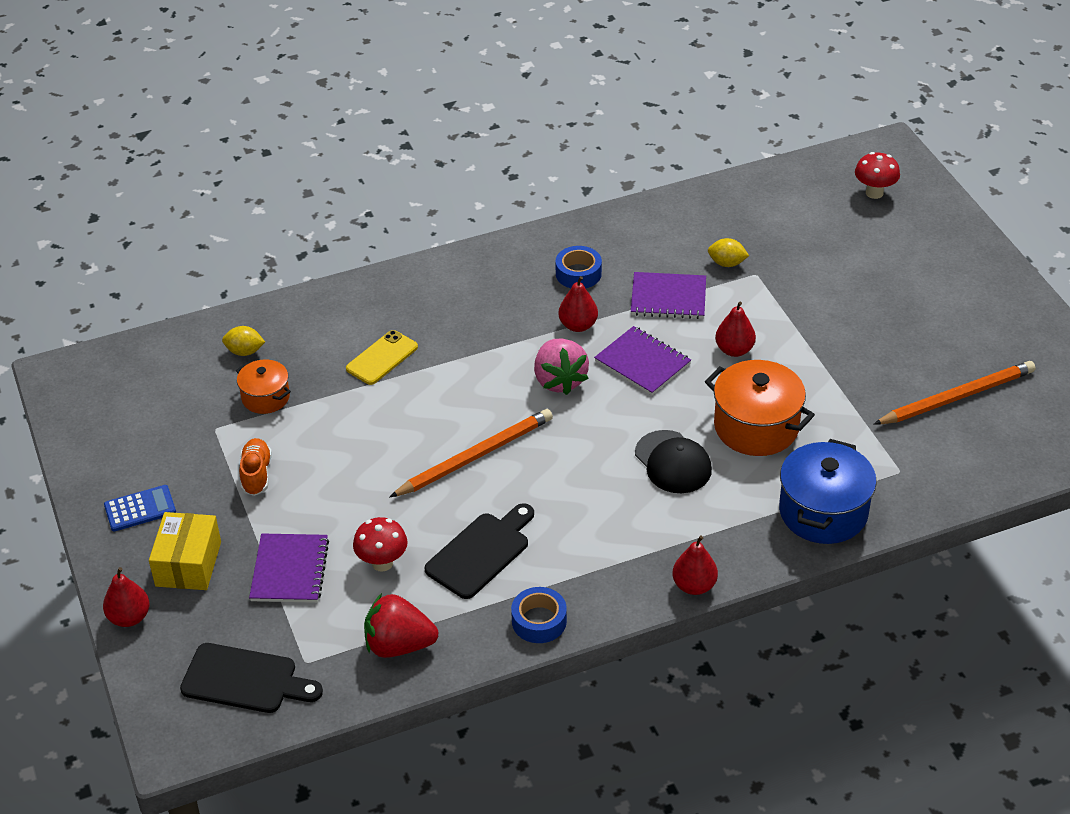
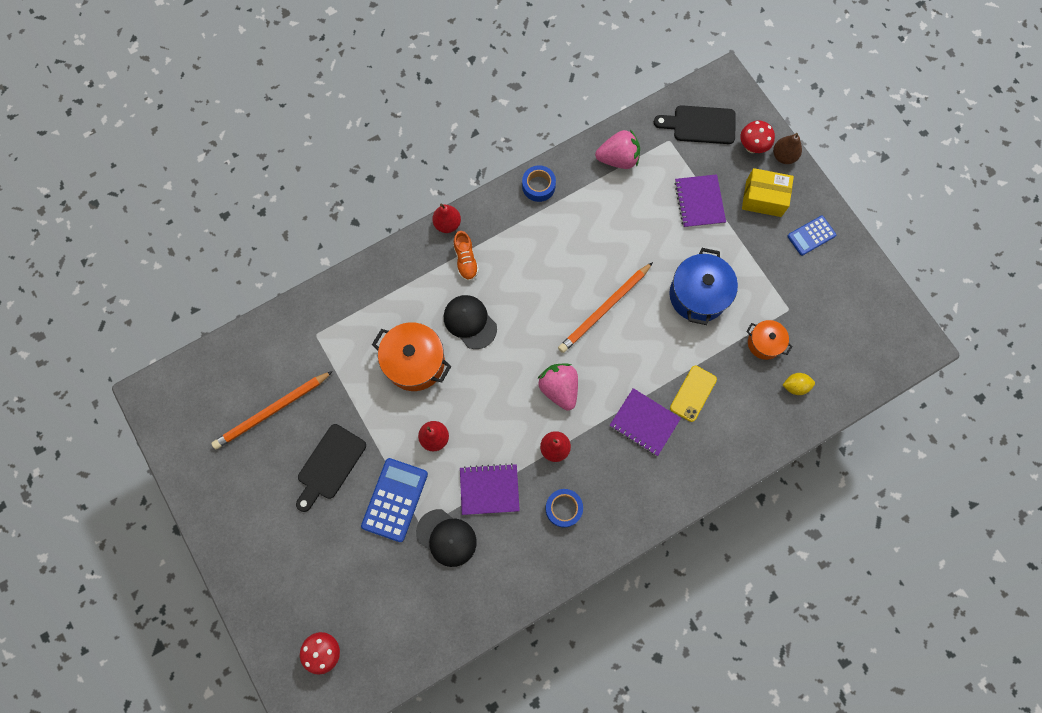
camera: 170 degrees right, 30 degrees up
(129, 617) = (783, 156): red pear -> brown pear
(188, 564) = (763, 198): yellow box -> yellow box turned 75 degrees counterclockwise
(256, 474) = (746, 274): orange shoe -> orange shoe (466, 260)
(382, 563) = (643, 215): red mushroom -> red mushroom (752, 147)
(399, 645) = (618, 159): red strawberry -> pink strawberry
(481, 552) = (583, 231): black cutting board -> black cutting board (329, 465)
(642, 363) = (501, 415): purple notebook -> purple notebook (644, 422)
(727, 263) = (446, 537): yellow lemon -> black cap
(789, 300) = (395, 499): none -> blue calculator
(823, 512) = (368, 293): blue pot -> blue pot (698, 295)

